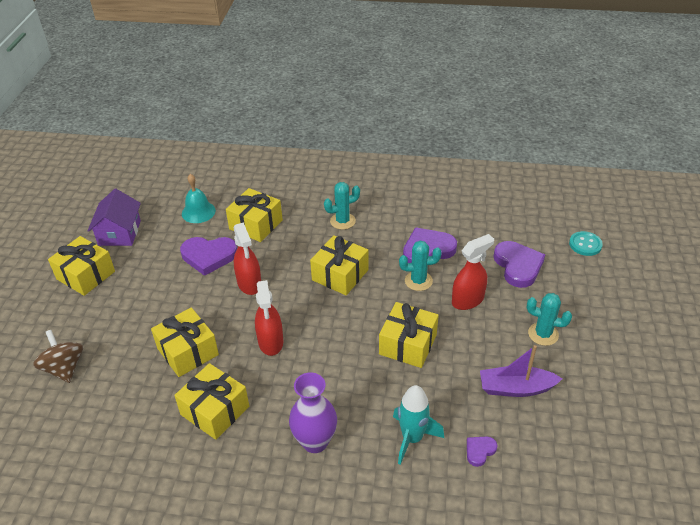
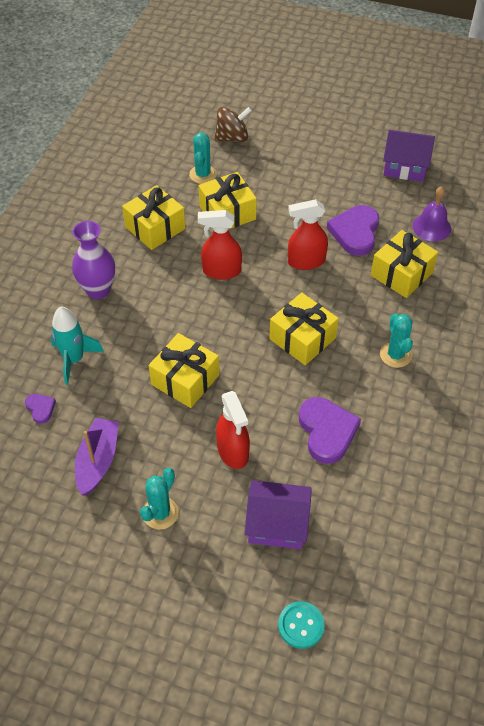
camera: 100 degrees right, 10 degrees up
(86, 275) = (345, 145): yellow gift -> none
(198, 212) = (431, 227): turquoise bell -> purple bell
(418, 281) = (275, 410): turquoise cactus -> turquoise cactus (203, 174)
(518, 266) = (277, 524): purple heart -> purple house

